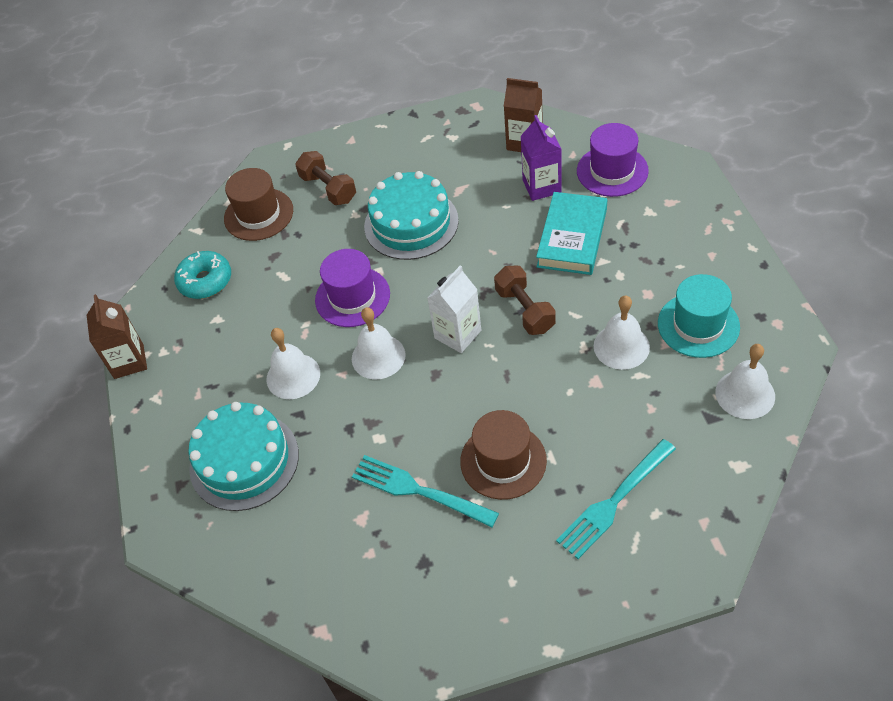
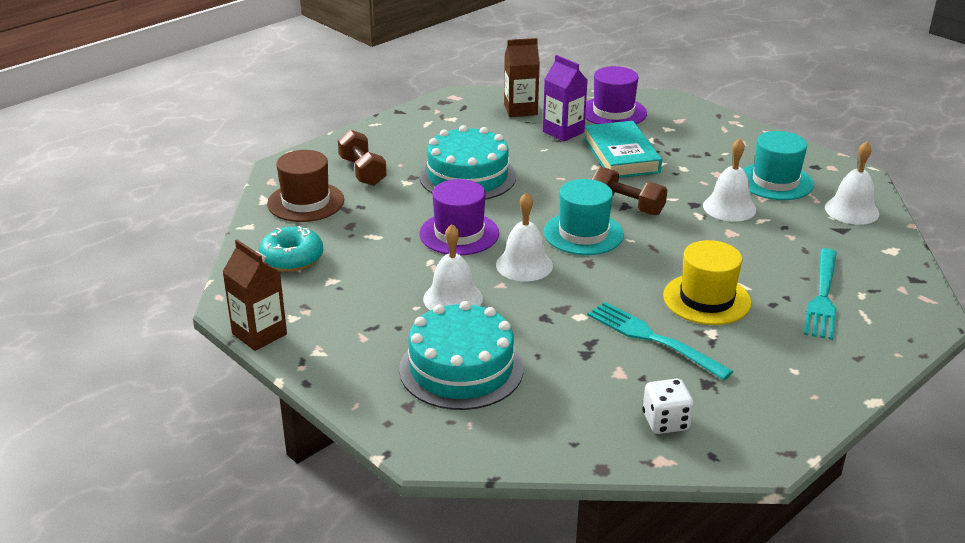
camera: 35 degrees left, 20 degrees down
(328, 188) = (362, 171): brown dumbbell -> brown dumbbell turned 45 degrees clockwise
(356, 591) = (665, 422): none -> white dice
(419, 491) = (653, 339): turquoise fork -> turquoise fork turned 45 degrees clockwise
(457, 334) = (583, 233): white carton -> turquoise hat
(503, 461) = (706, 299): brown hat -> yellow hat

